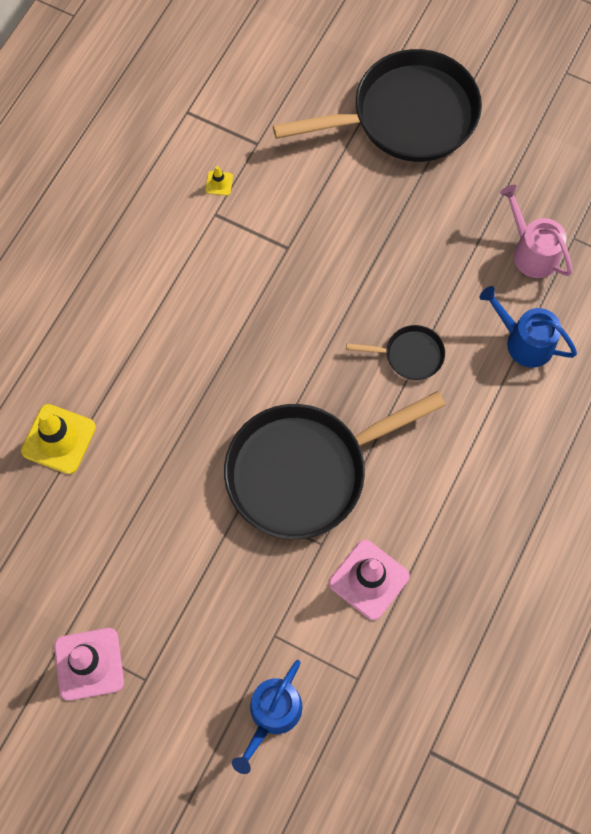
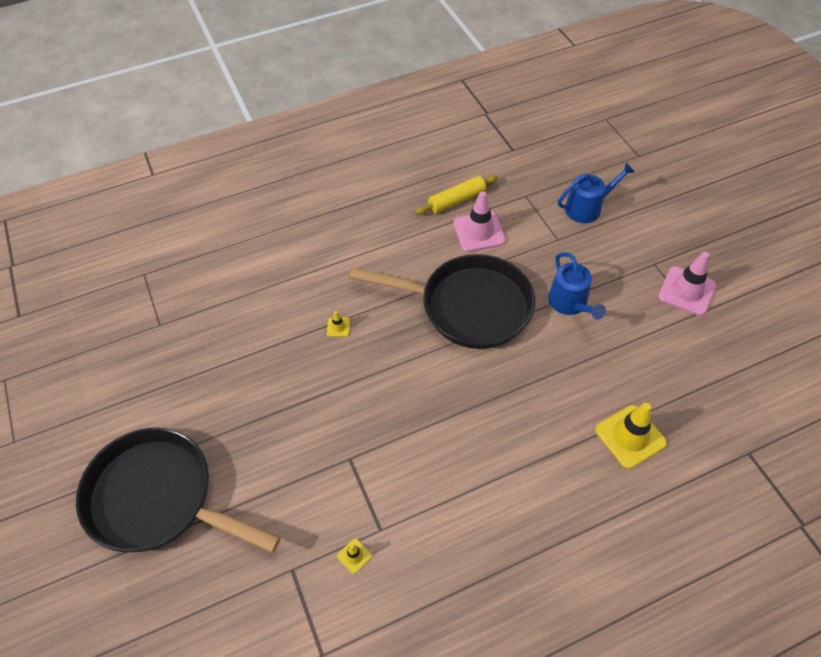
camera: 140 degrees left, 15 degrees down
(410, 355) = (338, 327): black pan -> yellow traffic cone
(430, 609) = (456, 200): none -> yellow rolling pin
(524, 341) = (261, 288): blue watering can -> blue watering can (570, 303)
(531, 252) = (194, 335): pink watering can -> none

